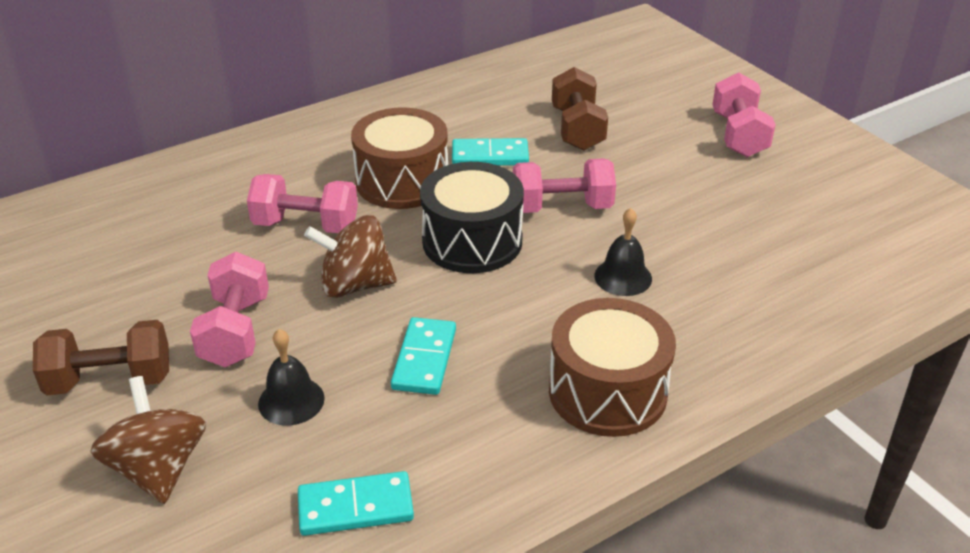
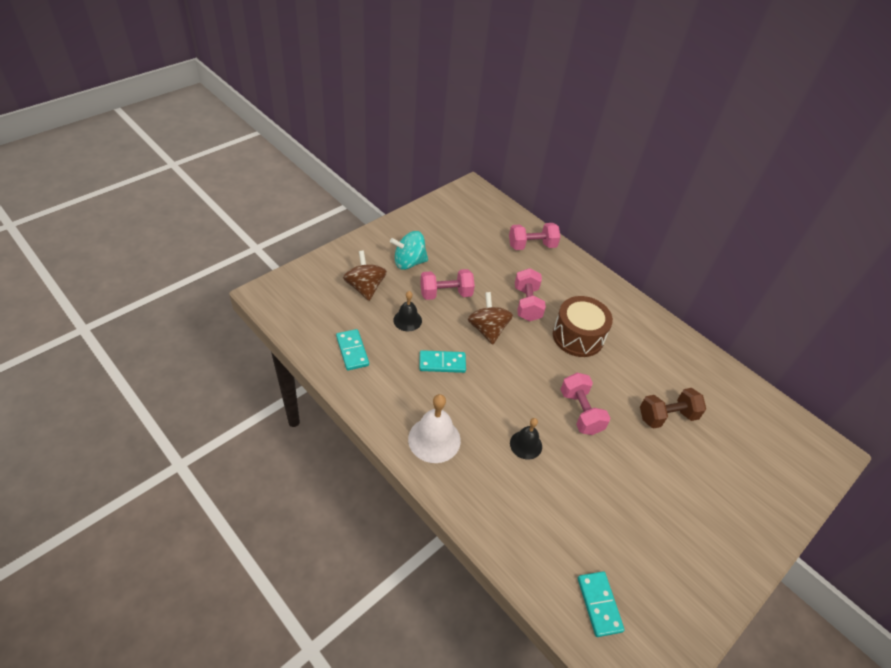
camera: 75 degrees right, 10 degrees up
(110, 380) = (409, 262): brown dumbbell -> turquoise spinning top
(158, 468) = (365, 287): brown spinning top -> brown spinning top turned 75 degrees counterclockwise
(472, 241) = (536, 373): black drum -> none
(490, 156) = (618, 373): turquoise domino -> turquoise domino (599, 604)
(607, 392) = (434, 439): brown drum -> white bell
(738, 135) = (703, 514): pink dumbbell -> pink dumbbell (532, 246)

